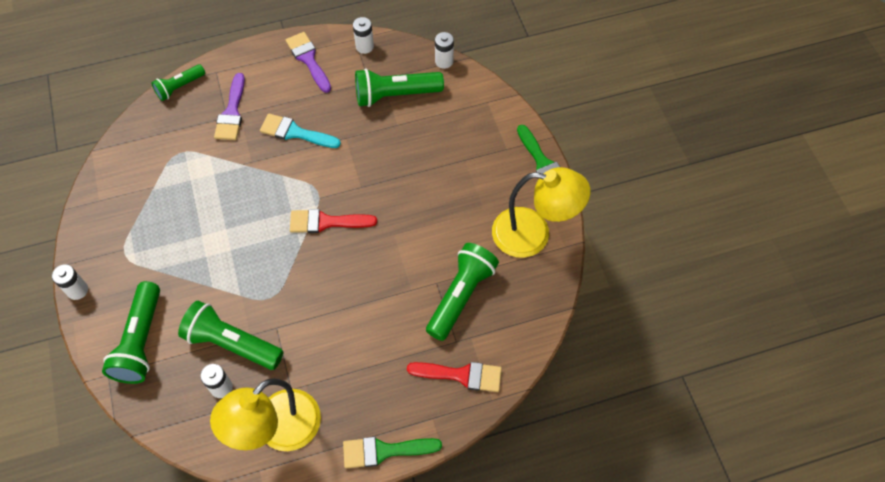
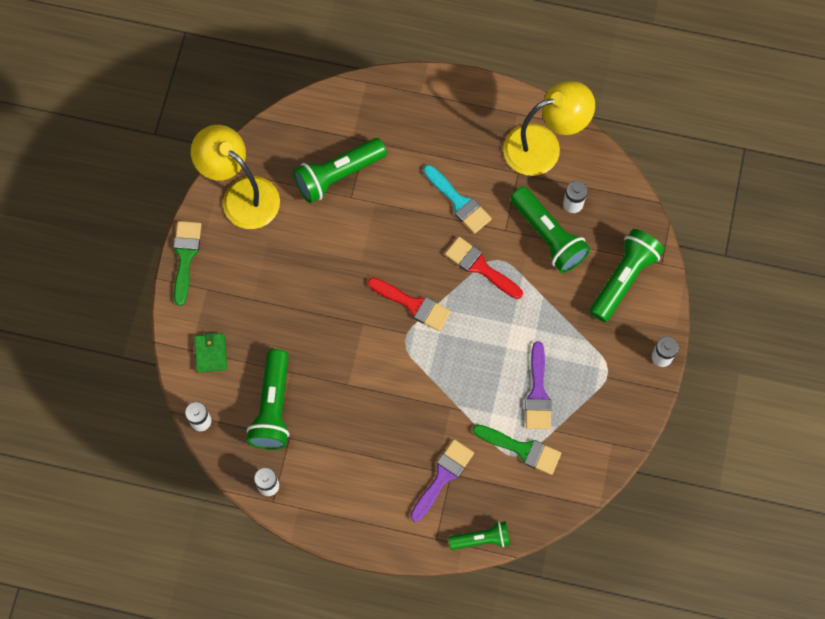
camera: 150 degrees left, 10 degrees up
(295, 132) = (393, 417): turquoise brush -> turquoise brush (459, 202)
(308, 59) = (334, 501): purple brush -> purple brush (538, 393)
(384, 451) = (470, 89): green brush -> green brush (522, 449)
(395, 95) = (273, 407): green flashlight -> green flashlight turned 75 degrees clockwise
(461, 375) = (378, 112): red brush -> red brush (480, 267)
(469, 107) = (211, 353): none -> green wallet

